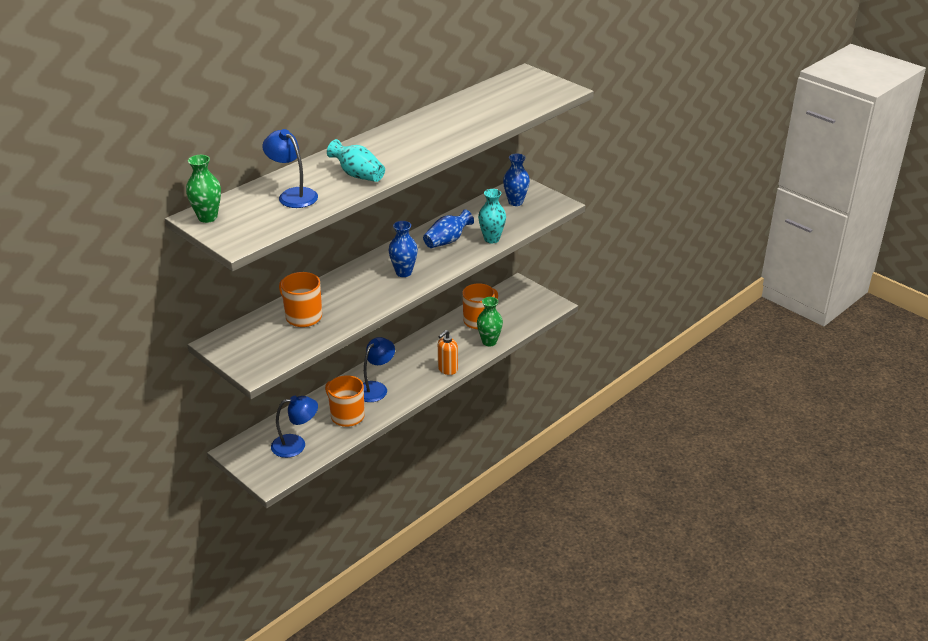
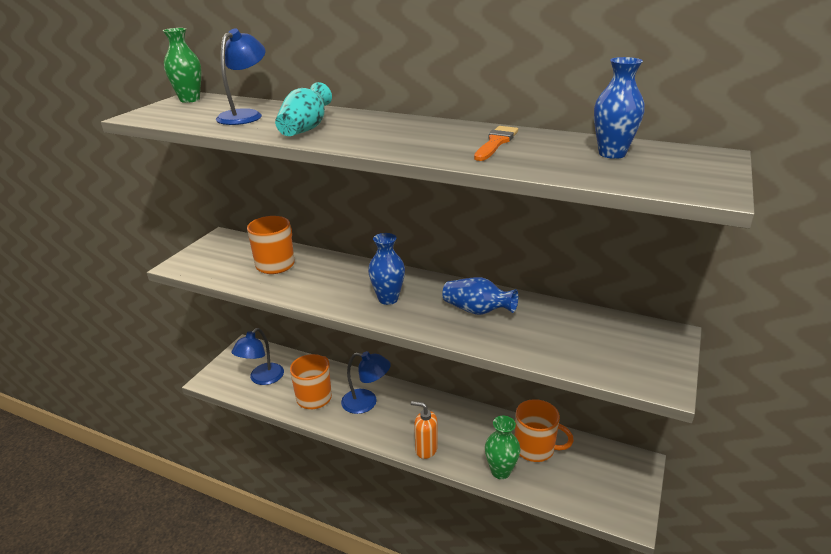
camera: 70 degrees right, 5 degrees down
(296, 445) = (262, 379): blue lamp -> blue lamp turned 60 degrees clockwise
(451, 120) = (496, 143): none -> orange brush
(491, 239) = (510, 343): turquoise vase -> none
(515, 202) = (621, 340): blue vase -> blue vase (612, 154)

